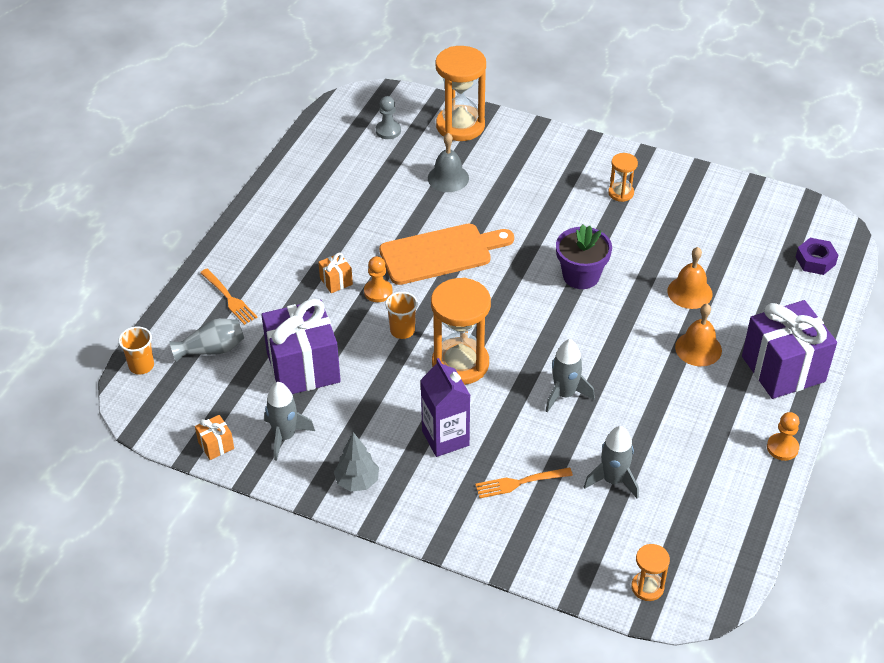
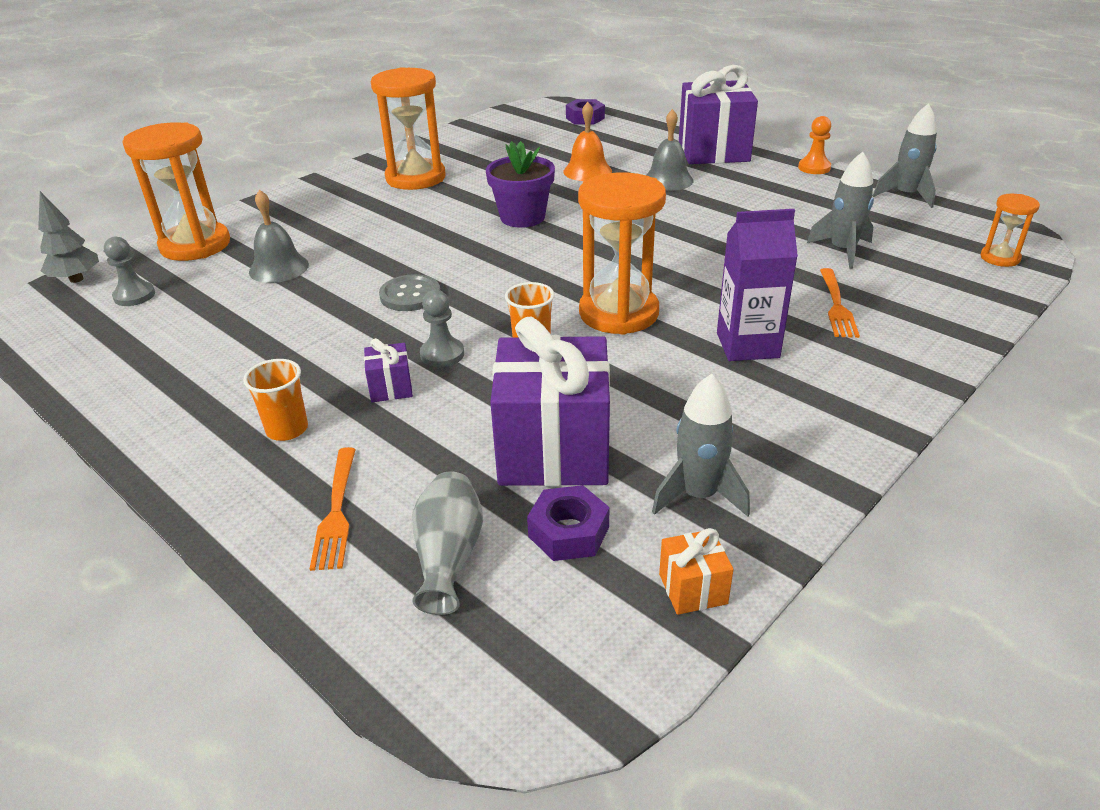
camera: 70 degrees left, 10 degrees down
(141, 366) = (428, 678): orange cup -> orange cup (287, 429)
(229, 298) = (336, 512): orange fork -> orange fork turned 105 degrees clockwise
(241, 390) = (568, 532): none -> purple nut
(336, 281) = (391, 388): orange gift -> purple gift
(357, 482) = (813, 434): grey tree -> grey tree (76, 279)
(378, 292) = (442, 354): orange pawn -> grey pawn
(440, 253) = (410, 295): orange cutting board -> grey button
(565, 394) = (702, 256): grey rocket -> grey rocket (906, 195)
(621, 193) = (415, 178): orange hourglass -> orange hourglass, size x2.00
(698, 348) = (668, 180): orange bell -> grey bell

